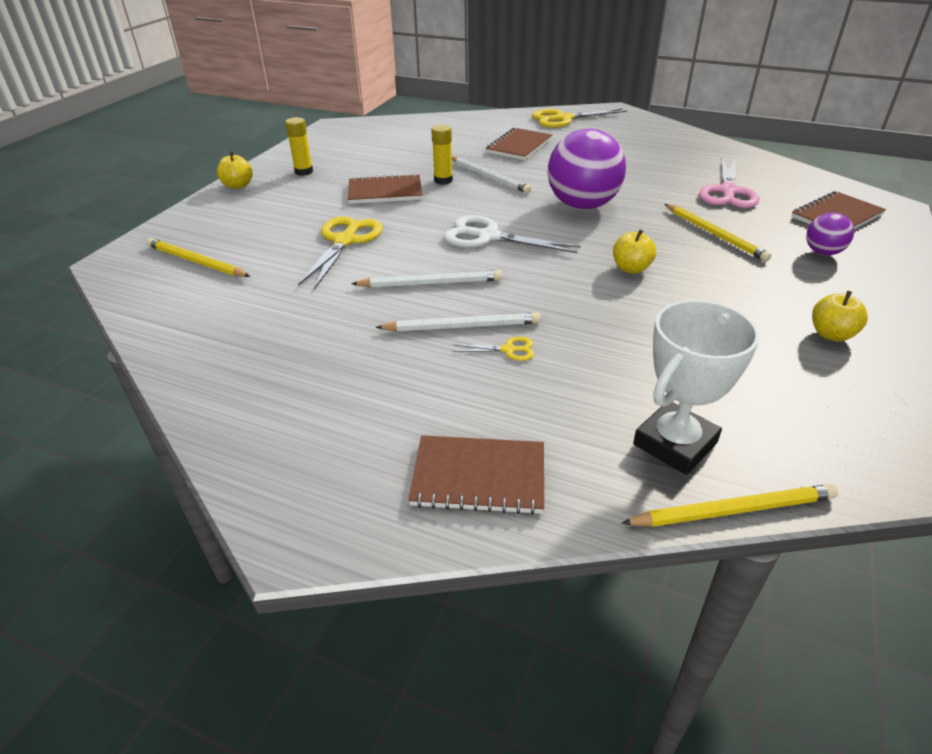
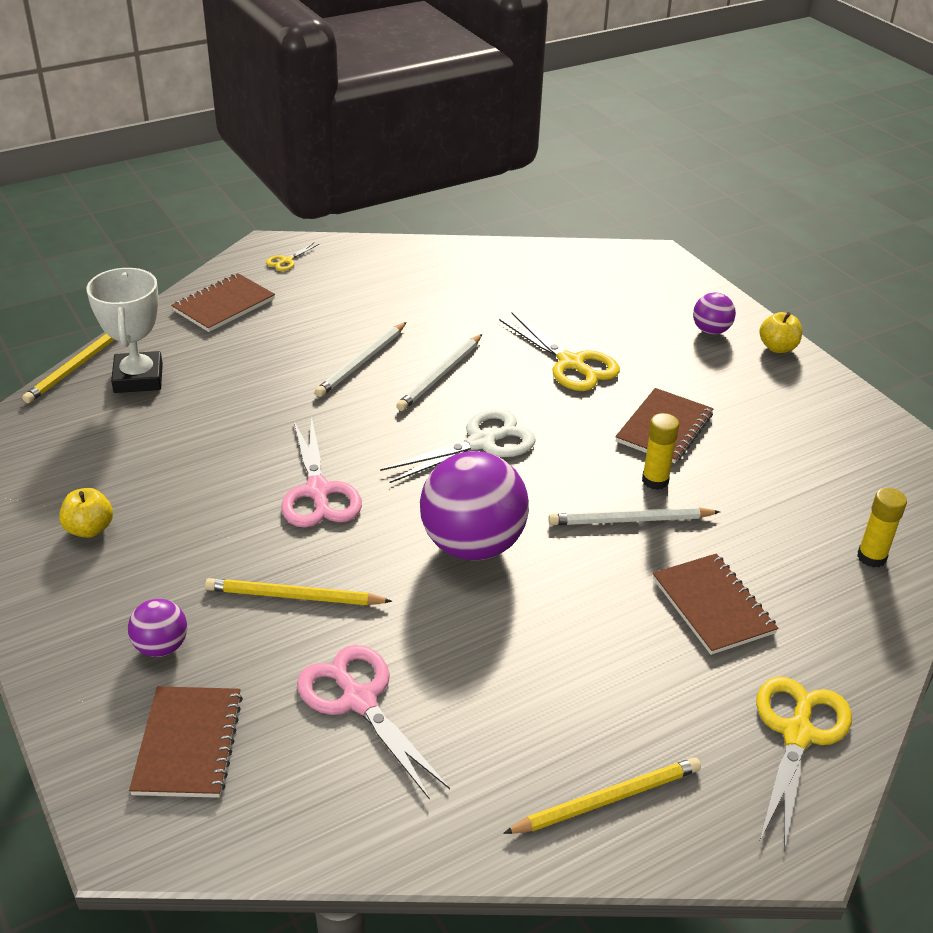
camera: 125 degrees right, 0 degrees up
(196, 262) = (615, 287): yellow pencil -> yellow pencil (607, 799)
(236, 209) = (711, 331): none -> purple ball
(304, 172) = (781, 398): yellow glue stick -> yellow glue stick (871, 557)
(508, 350) = (308, 367): yellow scissors -> yellow scissors (286, 261)
(631, 268) = (318, 491): yellow apple -> pink scissors

